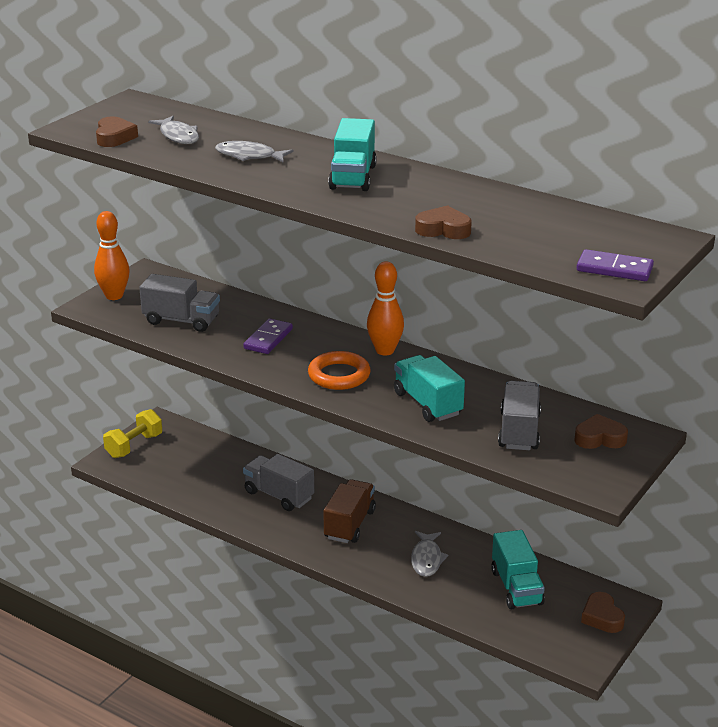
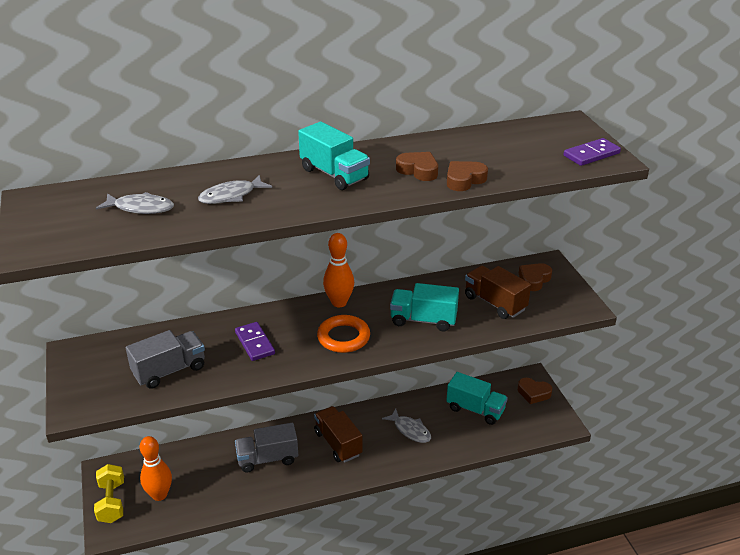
camera: 50 degrees left, 5 degrees up
(114, 137) = (89, 236): brown heart -> brown heart (418, 170)
(114, 296) = (79, 386): orange bowling pin -> orange bowling pin (159, 495)
(519, 431) = (495, 303): grey truck -> brown truck

